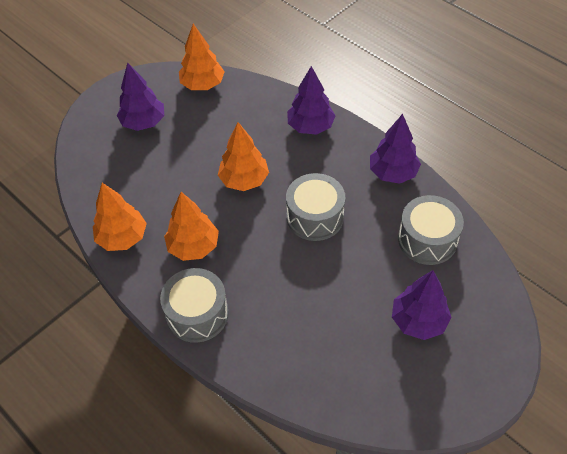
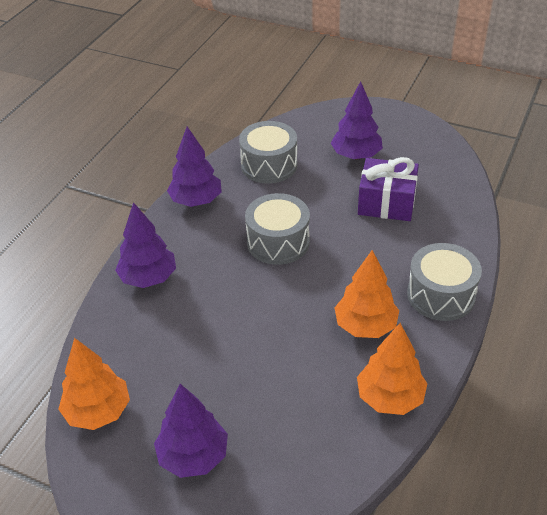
camera: 110 degrees left, 10 degrees down
(244, 180) = (253, 312): orange tree -> none
(333, 320) = (386, 203): none -> purple gift

